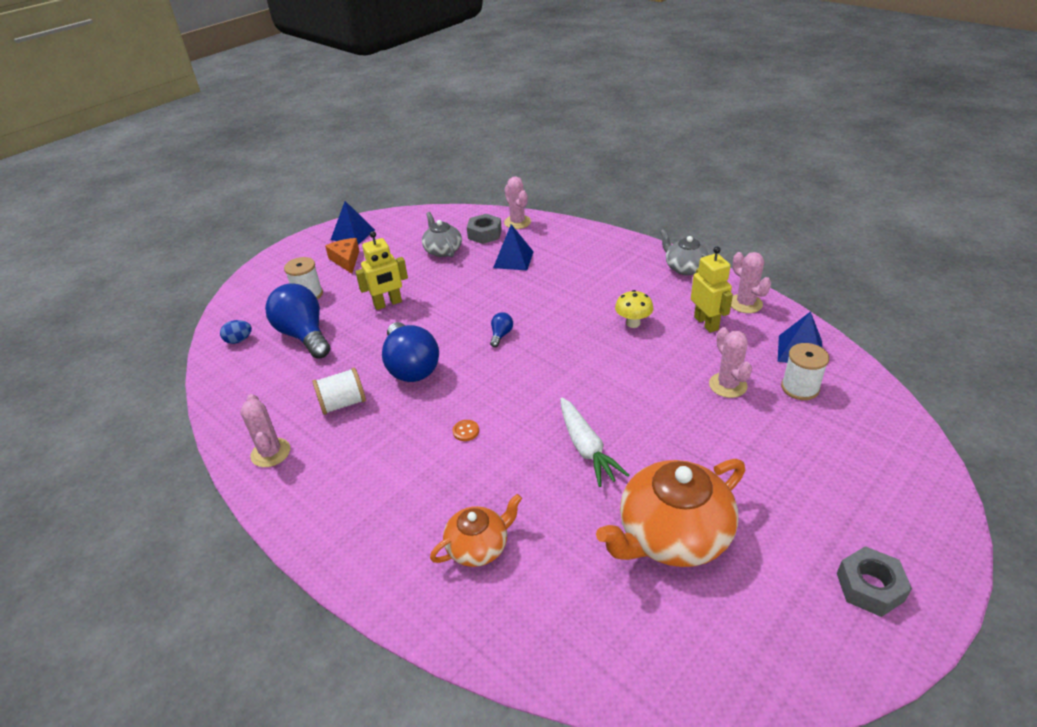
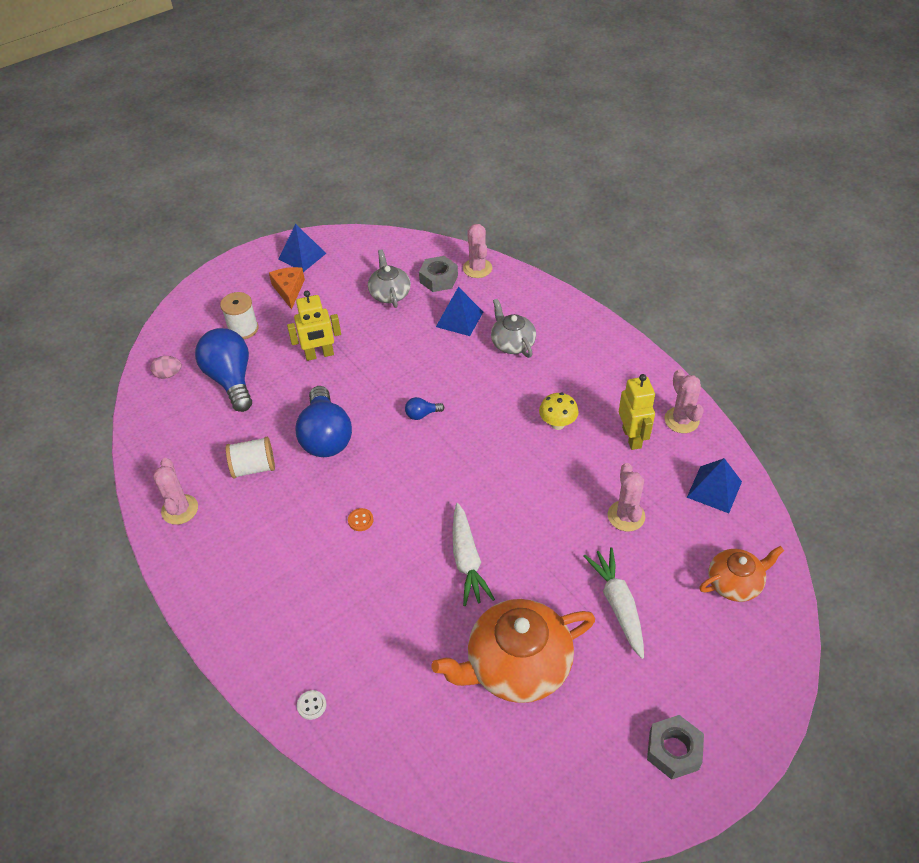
camera: 10 degrees right, 10 degrees up
(239, 340) = (168, 374): blue egg -> pink egg
(460, 617) = (311, 705): none -> white button
(478, 546) = (343, 642): orange teapot -> orange teapot (735, 583)
(501, 335) = (422, 414): blue light bulb -> blue light bulb turned 135 degrees counterclockwise
(685, 268) = (635, 362): grey teapot -> grey teapot (512, 343)
(752, 461) = (618, 605): none -> white carrot
(800, 388) = (696, 532): white spool -> none

